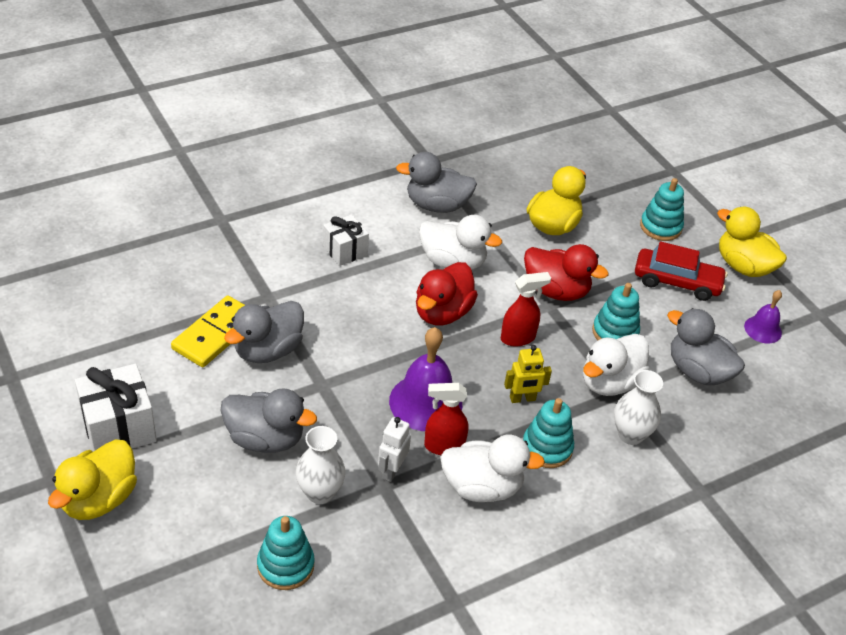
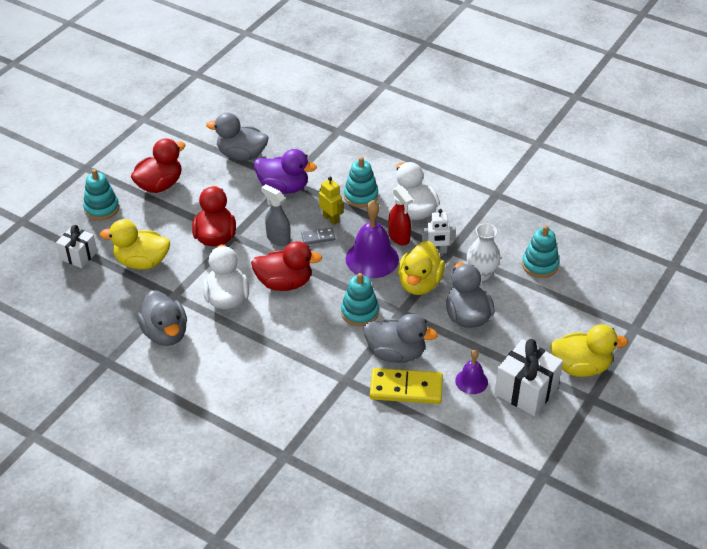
camera: 115 degrees left, 0 degrees up
(345, 251) = (261, 362): white gift -> white gift (78, 255)
(497, 372) = (318, 237): none -> grey domino
(518, 338) = (278, 239): red spray bottle -> grey spray bottle
(609, 382) = (283, 187): white duck -> purple duck
(615, 332) = (235, 198): turquoise stacking toy -> turquoise stacking toy (359, 312)
(630, 434) = (320, 167): white vase -> none
(677, 282) = (160, 185): red car -> red duck
(698, 371) = (241, 155): grey duck -> grey duck turned 90 degrees clockwise
(743, 266) = (118, 160): yellow duck -> yellow duck (419, 284)
(763, 329) = (178, 138): purple bell -> purple bell (471, 381)

